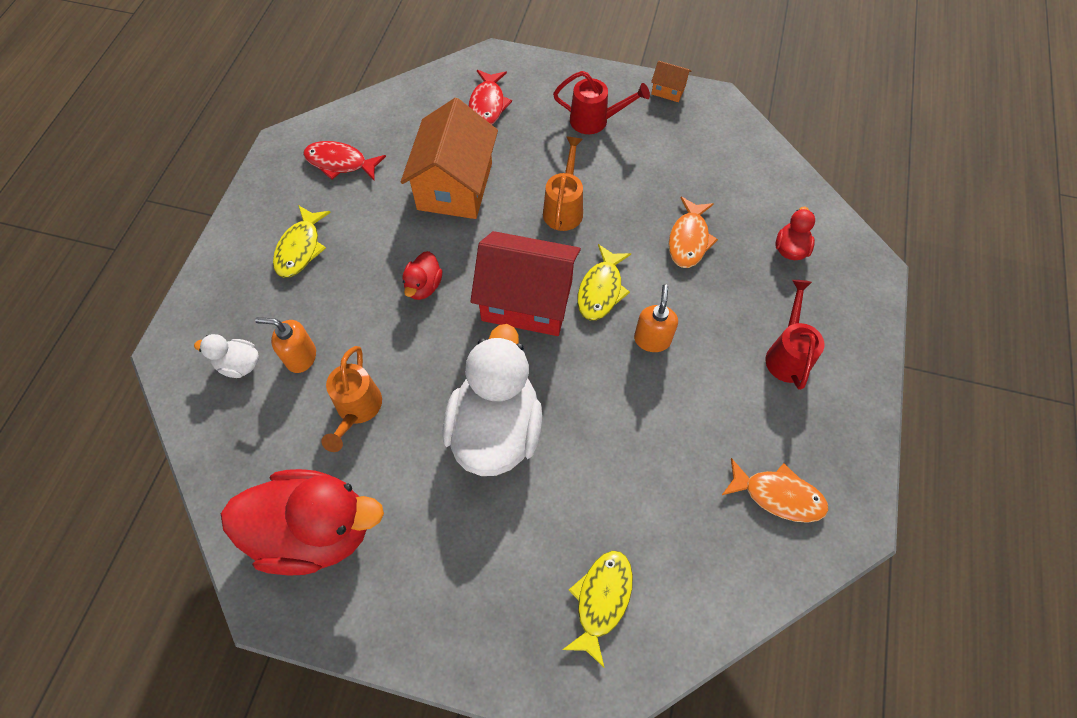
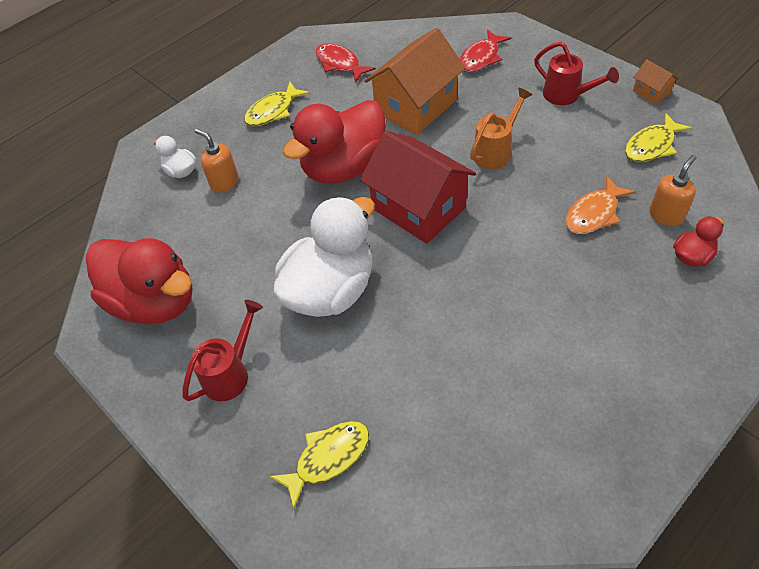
camera: 35 degrees right, 10 degrees down
(357, 410) = (238, 233): orange watering can -> none
(423, 286) = (344, 168): red duck -> red duck, size x2.26
(601, 290) = (487, 223): yellow fish -> yellow fish (652, 146)
(652, 339) = (507, 278): orange soap dispenser -> orange soap dispenser (666, 215)
(778, 495) = (544, 455): orange fish -> none
(787, 354) = (631, 342): red watering can -> red watering can (230, 373)

